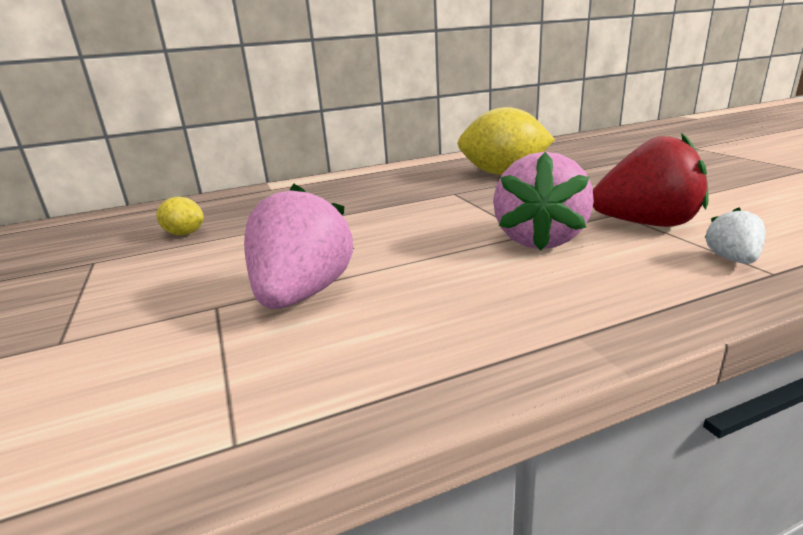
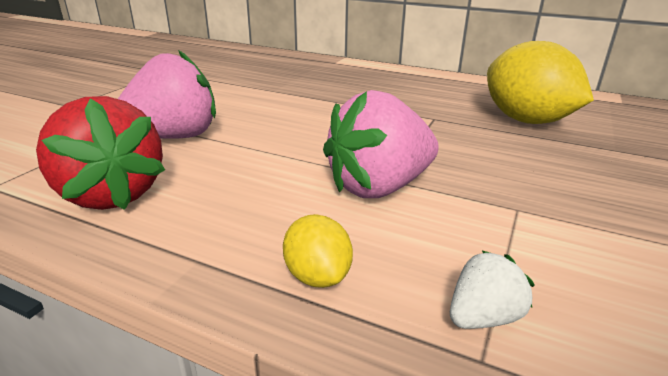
camera: 45 degrees right, 5 degrees up
(184, 234) = (226, 73): yellow lemon -> yellow lemon (317, 276)
(646, 224) = (511, 233): red strawberry -> red strawberry (112, 194)

